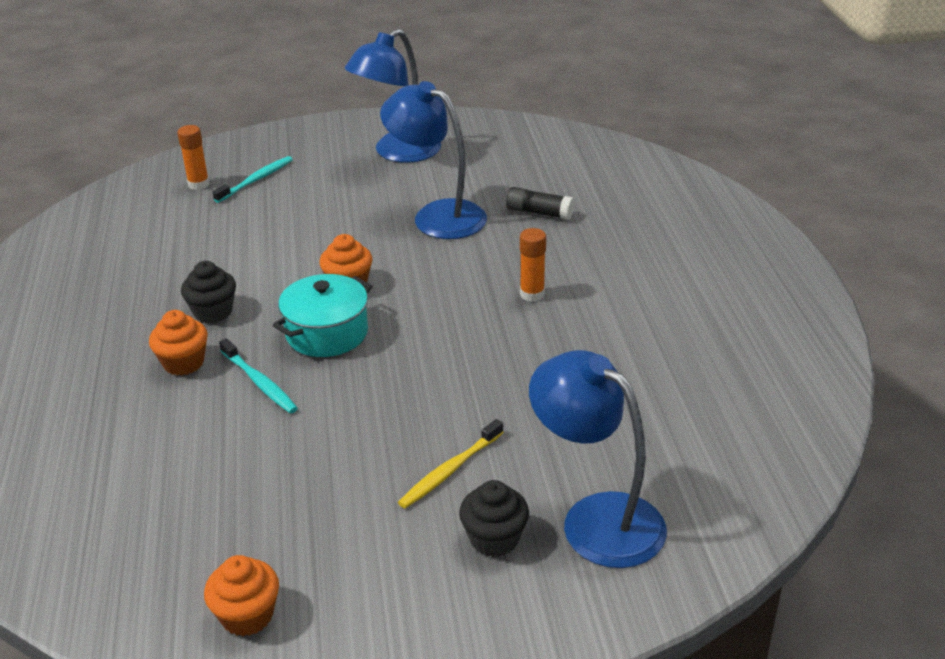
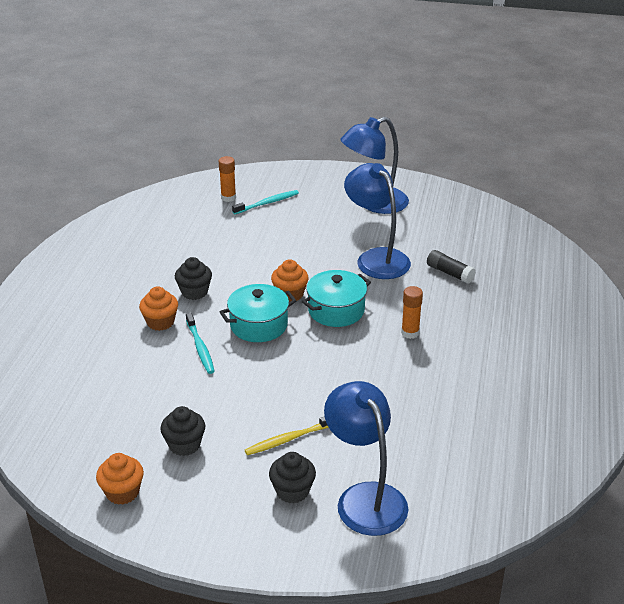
camera: 20 degrees right, 0 degrees up
(306, 520) = (184, 445): none -> black cupcake
(421, 290) = (336, 310): none -> turquoise pot

